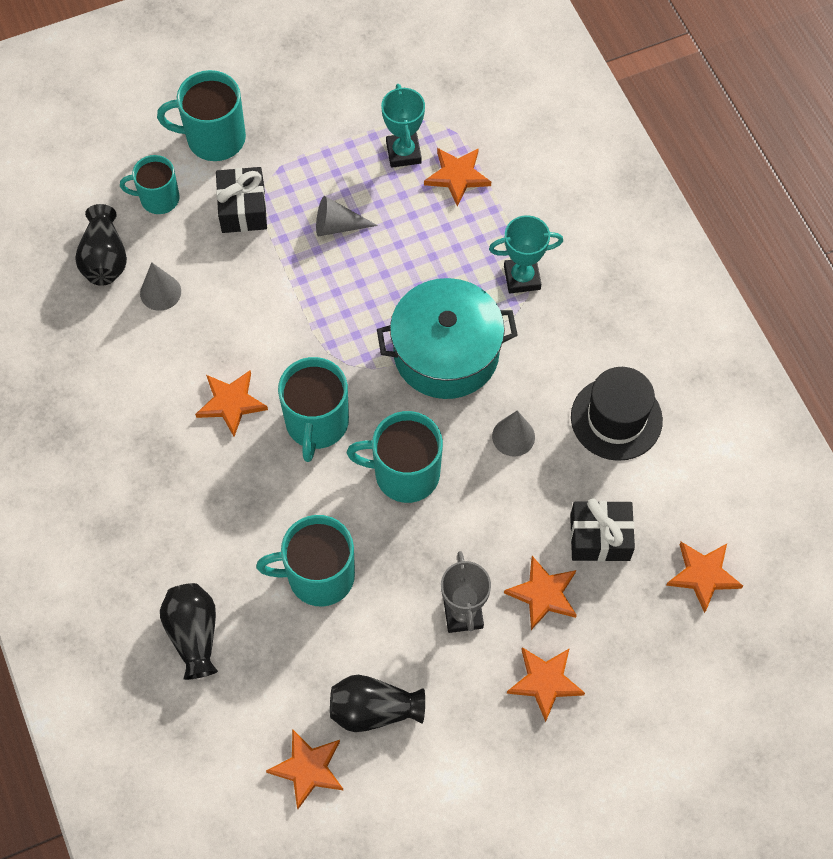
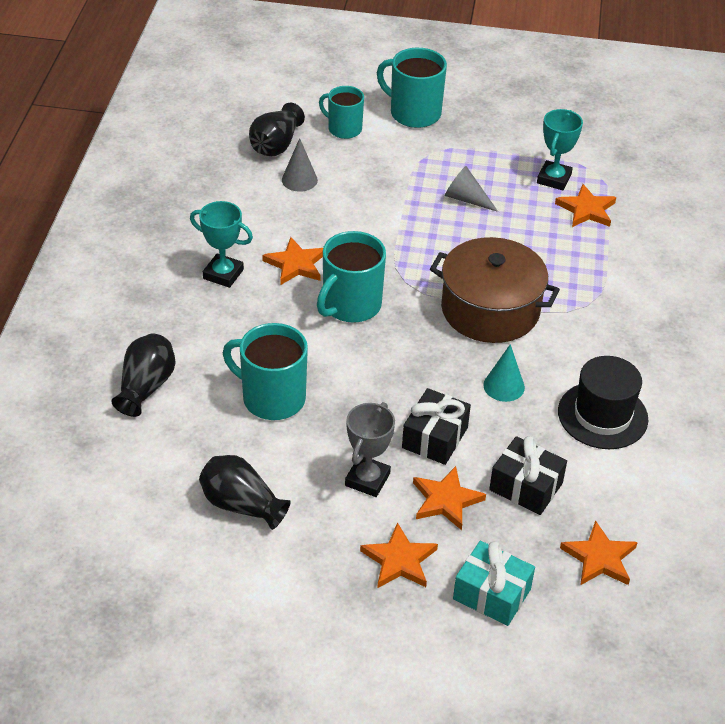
camera: 30 degrees right, 20 degrees down
(243, 209) = (401, 160): black gift -> black gift (435, 437)
(308, 769) = (157, 516): orange star -> none
(404, 473) = (394, 368): turquoise mug -> none
(446, 353) = (490, 309): turquoise pot -> brown pot
(513, 436) = (504, 386): grey cone -> turquoise cone
(522, 278) = (591, 291): turquoise trophy -> turquoise trophy (223, 274)
(641, 667) = (492, 594): none -> turquoise gift

